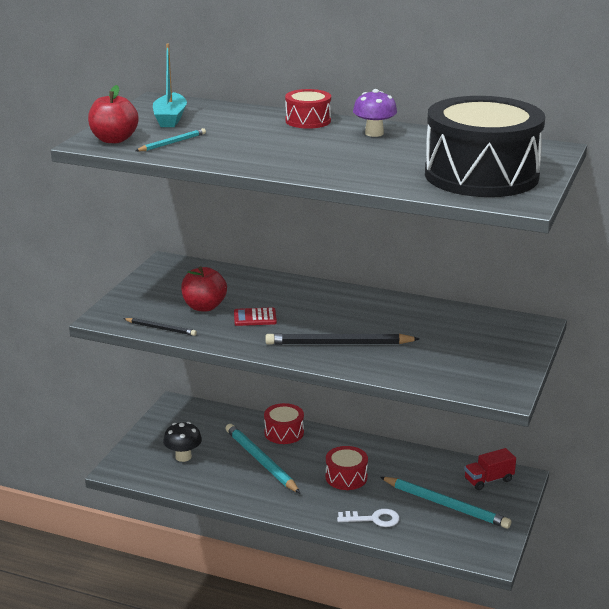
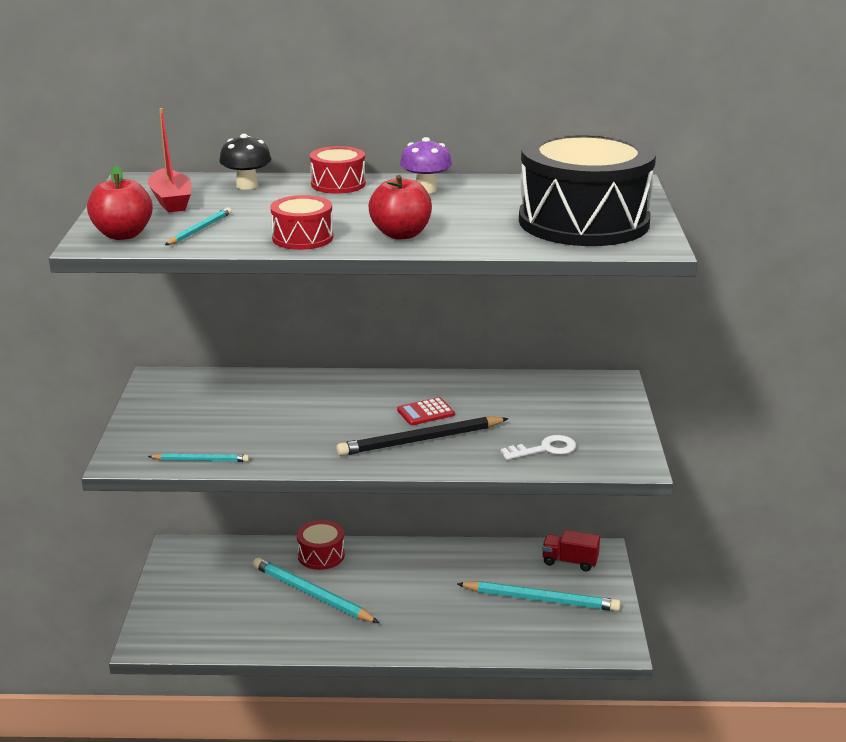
camera: 20 degrees left, 0 degrees up
(160, 328) = (200, 460): black pencil -> turquoise pencil
(170, 118) = (171, 201): turquoise boat -> red boat
(183, 457) = (218, 609): black mushroom -> black mushroom (247, 186)
(204, 307) = (237, 424): red apple -> red apple (401, 234)
(255, 317) = (305, 427): red calculator -> red calculator (425, 412)
(346, 477) = (418, 592): red drum -> red drum (302, 238)
(373, 519) = (473, 634): white key -> white key (545, 449)
(488, 480) = (570, 561): red truck -> red truck turned 60 degrees clockwise

